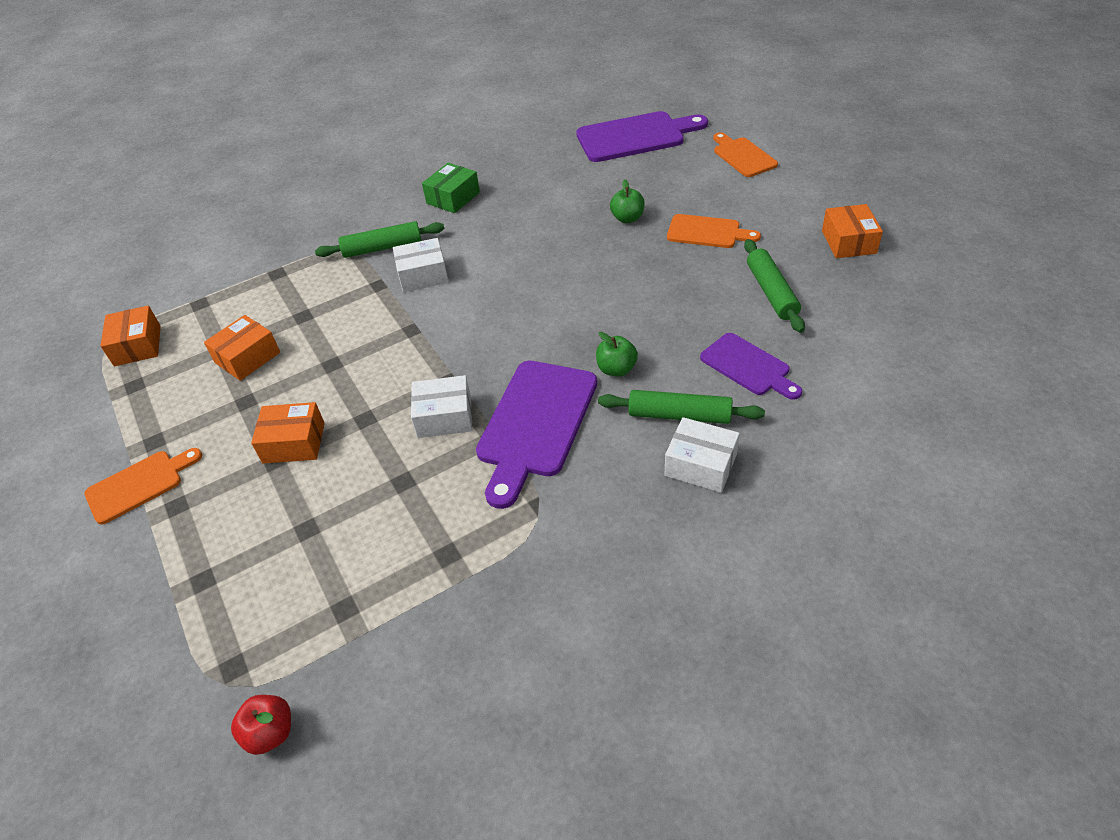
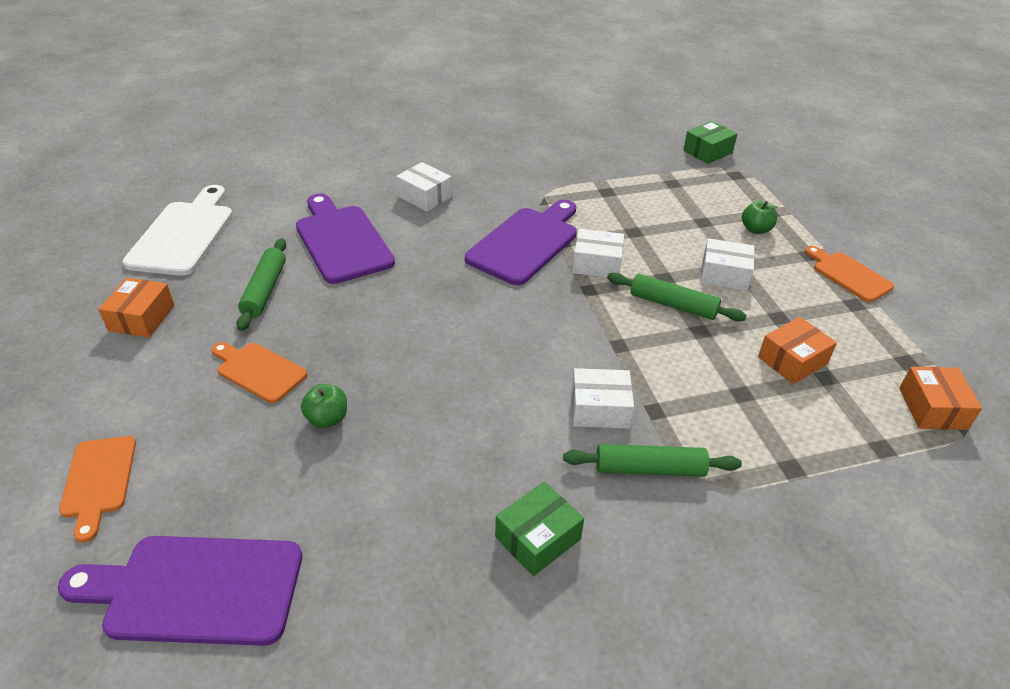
camera: 170 degrees left, 5 degrees down
(139, 485) = (849, 275): orange cutting board -> orange cutting board turned 75 degrees clockwise
(270, 733) = (707, 152): red apple -> green box
(294, 443) = (724, 274): orange box -> white box
(616, 369) = (443, 263): green apple -> green apple (756, 229)
(679, 415) = (418, 224): green rolling pin -> green rolling pin (673, 305)
(748, 366) = (341, 241): purple cutting board -> purple cutting board, size x1.67
(925, 326) = (183, 234): none -> white cutting board

